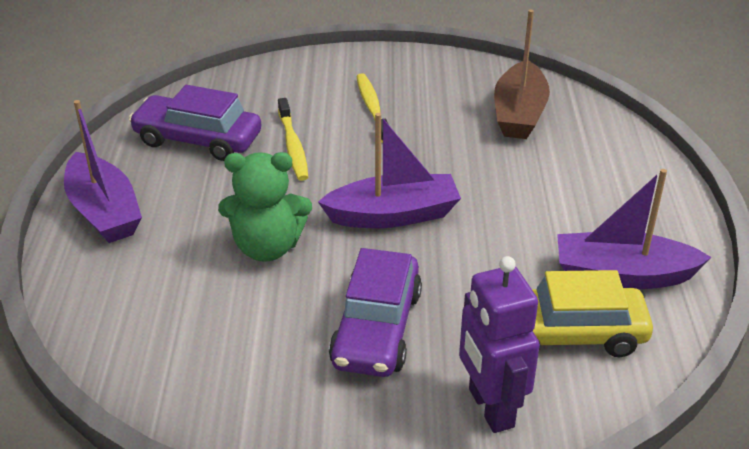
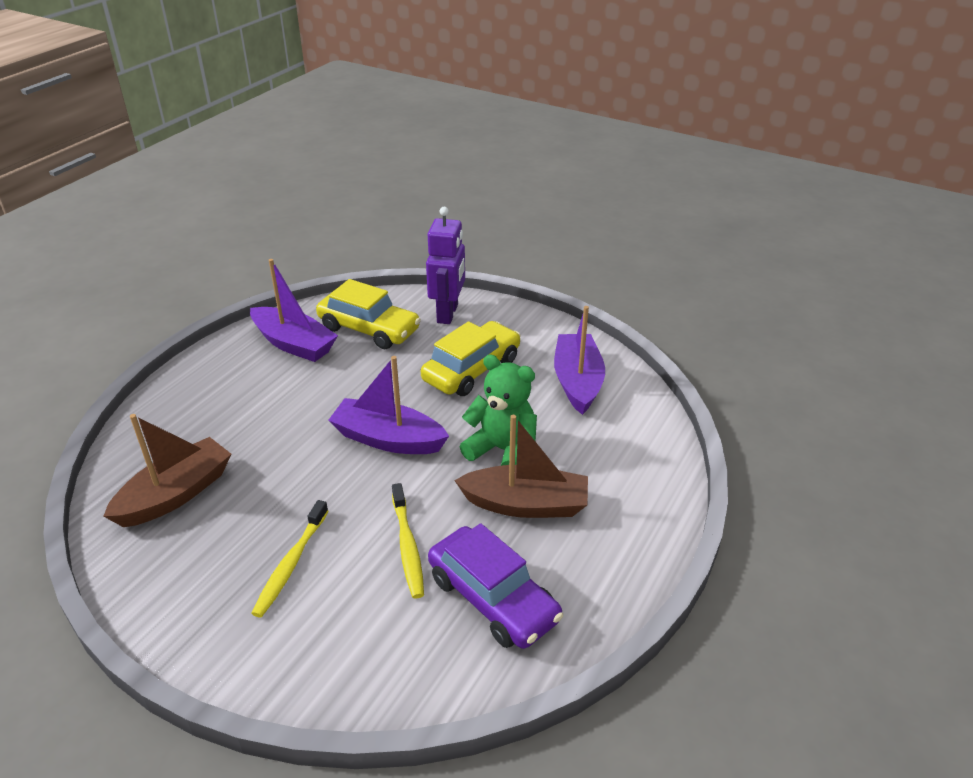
camera: 150 degrees left, 0 degrees up
(104, 212) = (621, 540): purple boat -> purple boat (577, 382)
(211, 208) = (526, 504): none -> brown boat
(293, 146) = (407, 546): yellow toothbrush -> yellow toothbrush turned 150 degrees clockwise
(376, 328) = (472, 369): purple car -> yellow car

